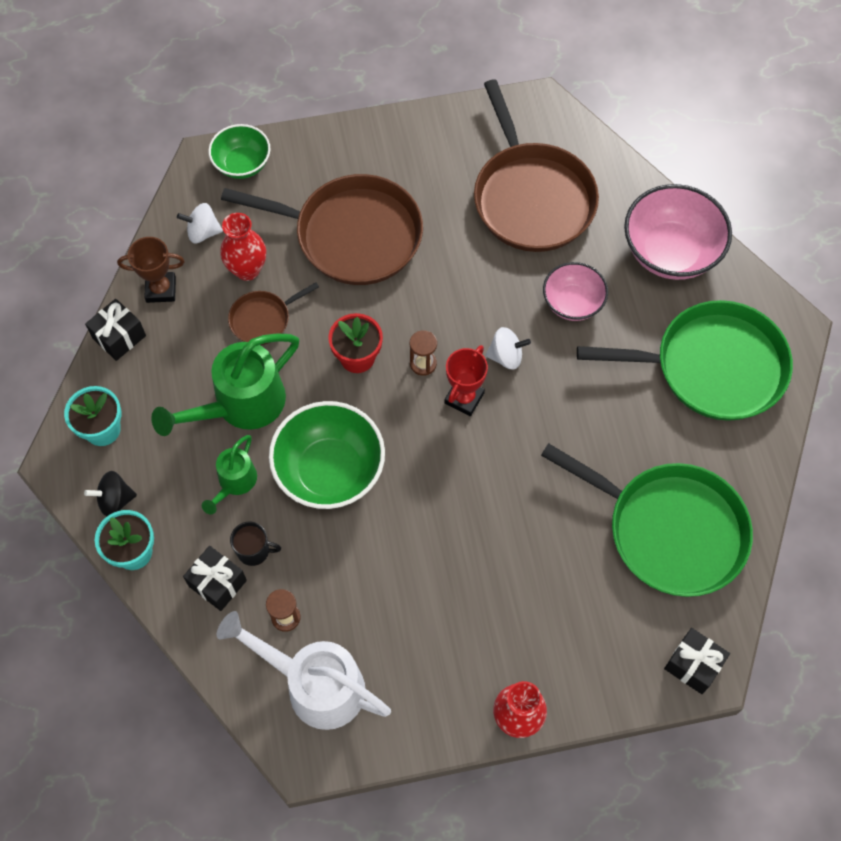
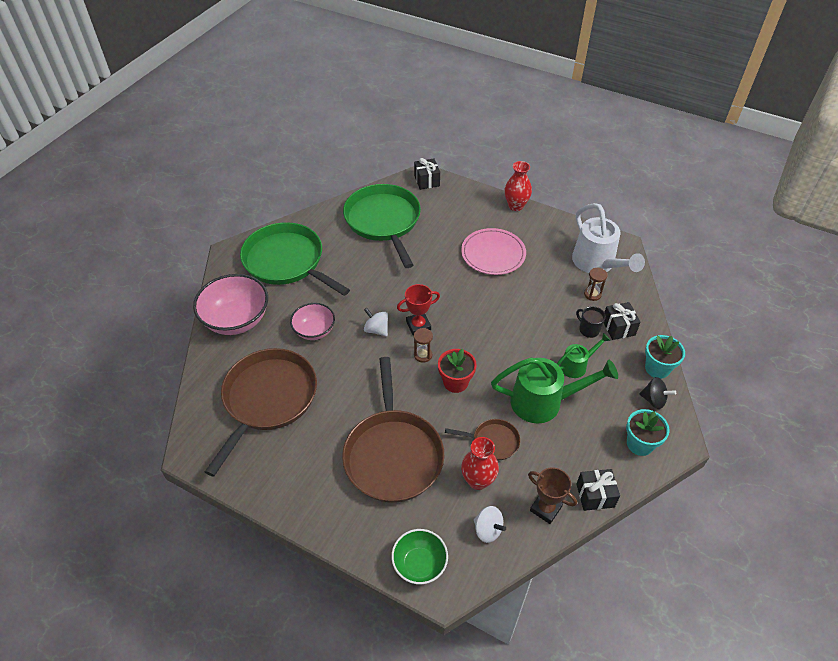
camera: 140 degrees left, 15 degrees down
(330, 471) = (519, 338): green bowl -> none
(352, 235) = (393, 454): brown pan -> brown pan turned 150 degrees counterclockwise
(470, 587) = (493, 254): none -> pink plate

